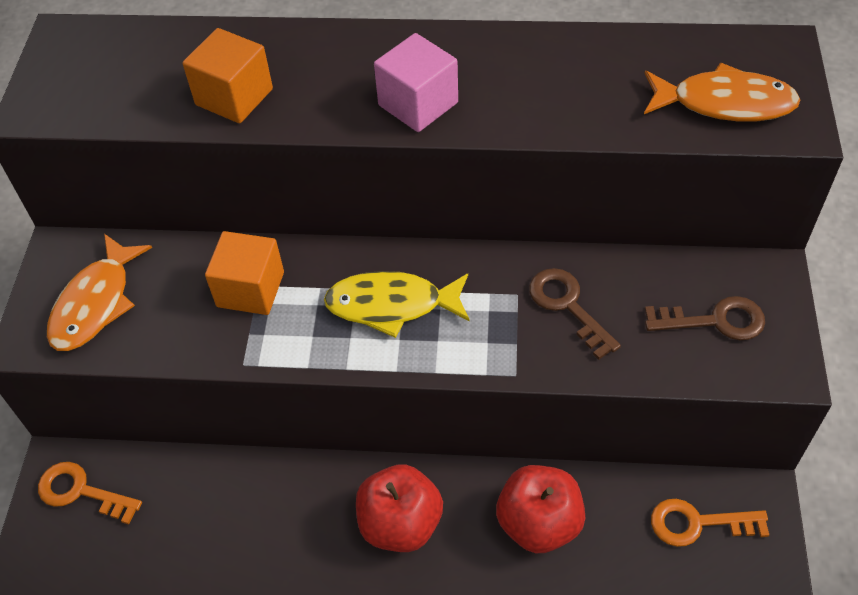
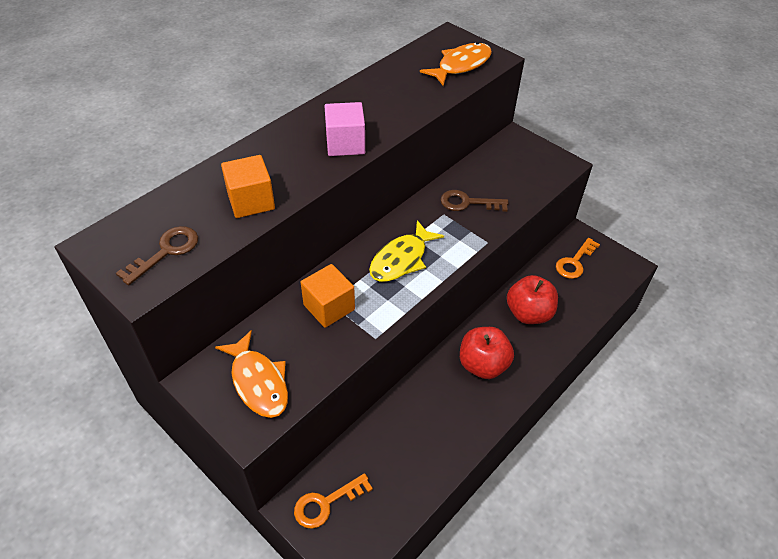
camera: 55 degrees left, 5 degrees down
(715, 320) = (522, 166): brown key -> brown key (166, 251)

